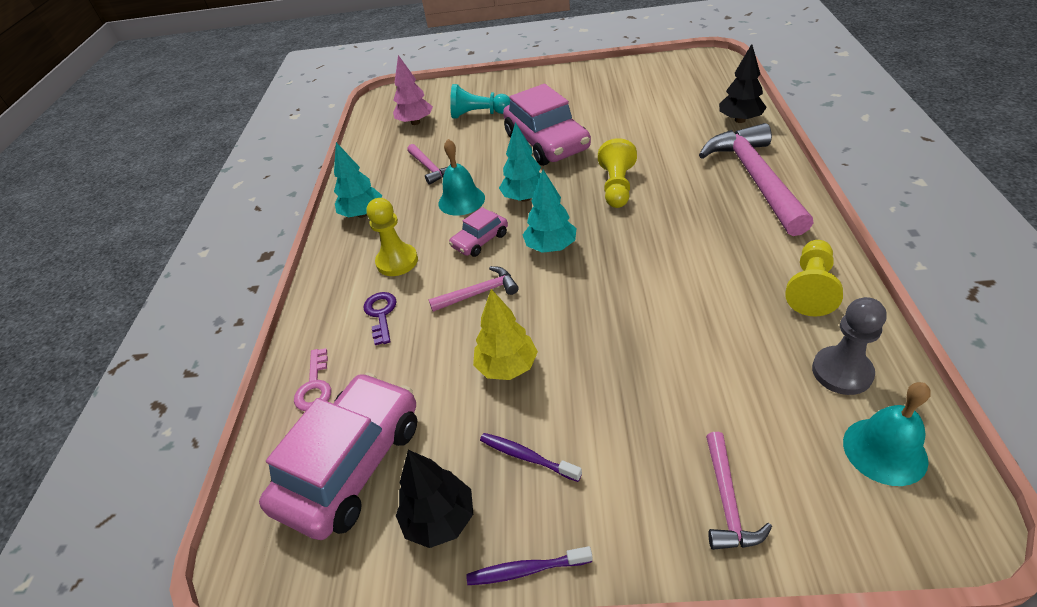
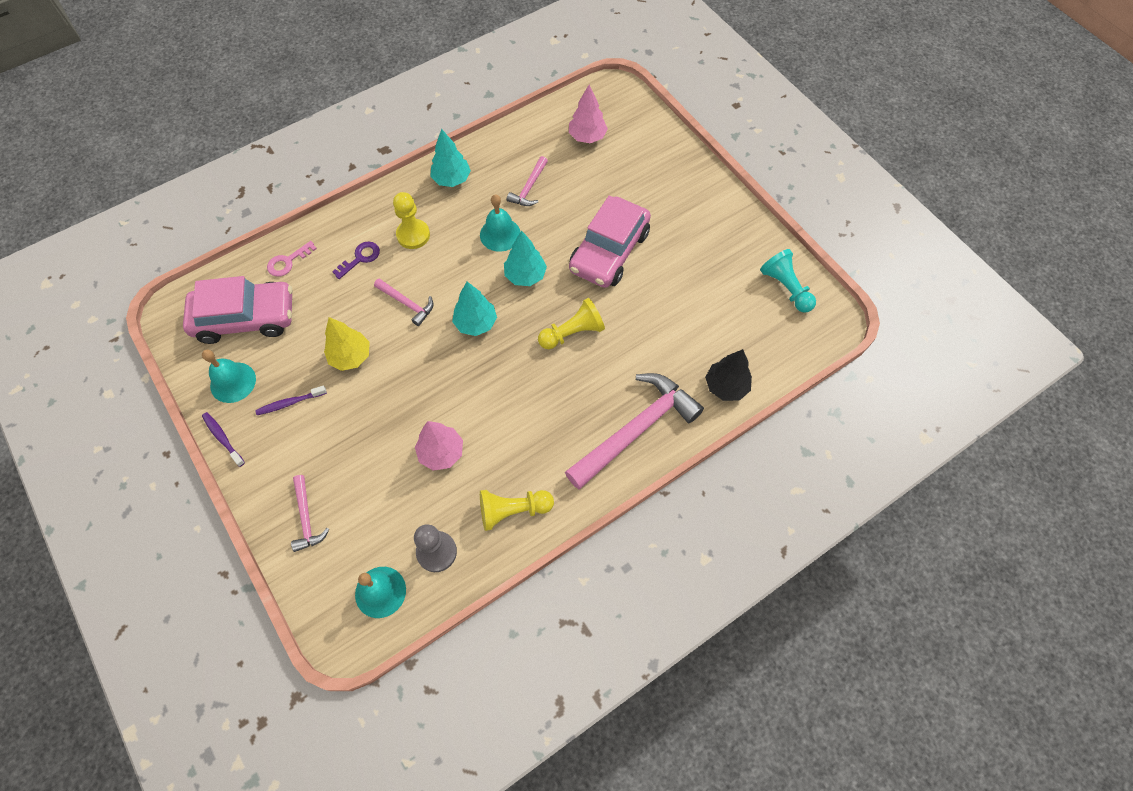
camera: 50 degrees right, 20 degrees up
(440, 519) = (233, 382): black tree -> turquoise bell
(478, 114) = (625, 176): turquoise pawn -> turquoise pawn (785, 288)
(480, 240) = (460, 273): pink car -> none
(527, 457) = (290, 403): purple toothbrush -> purple toothbrush turned 105 degrees counterclockwise
(700, 324) = (441, 453): none -> pink tree
(727, 501) = (306, 518): pink hammer -> pink hammer turned 75 degrees counterclockwise

